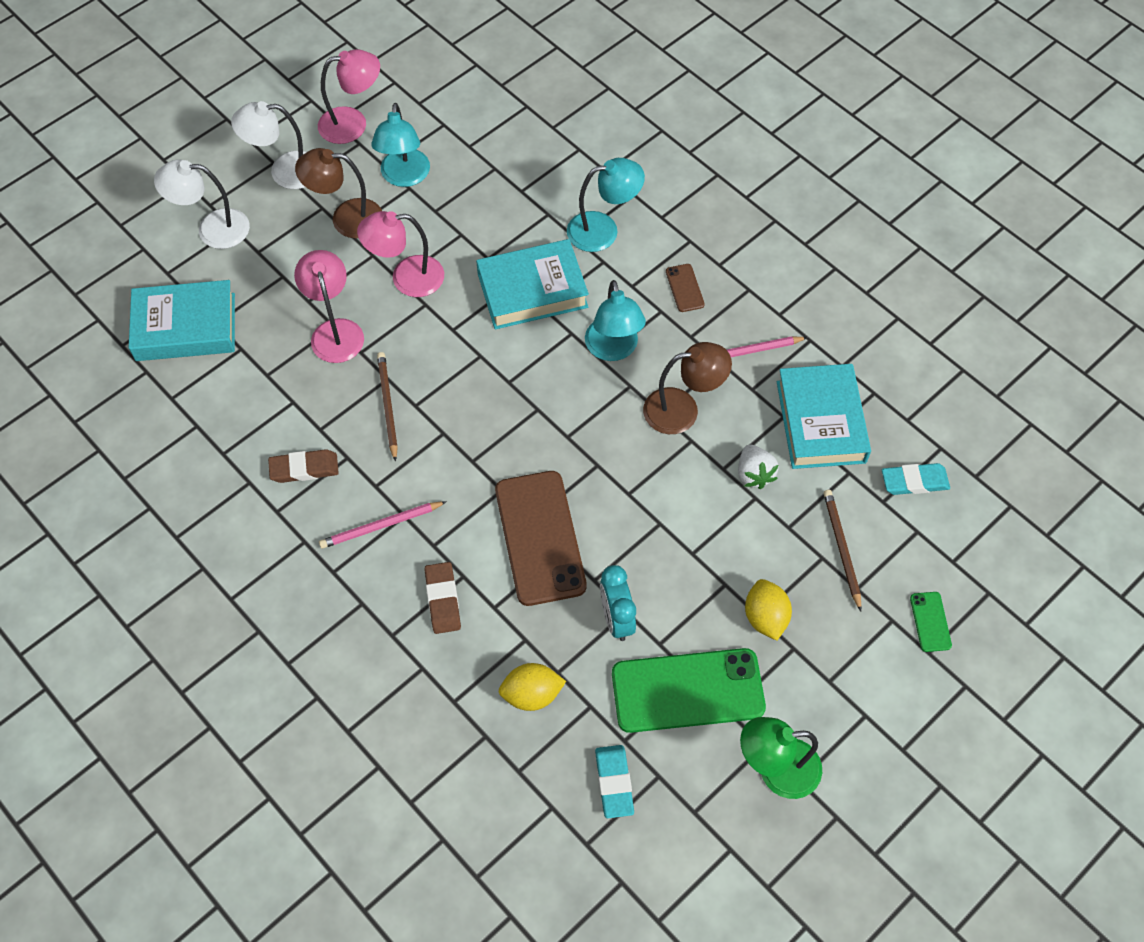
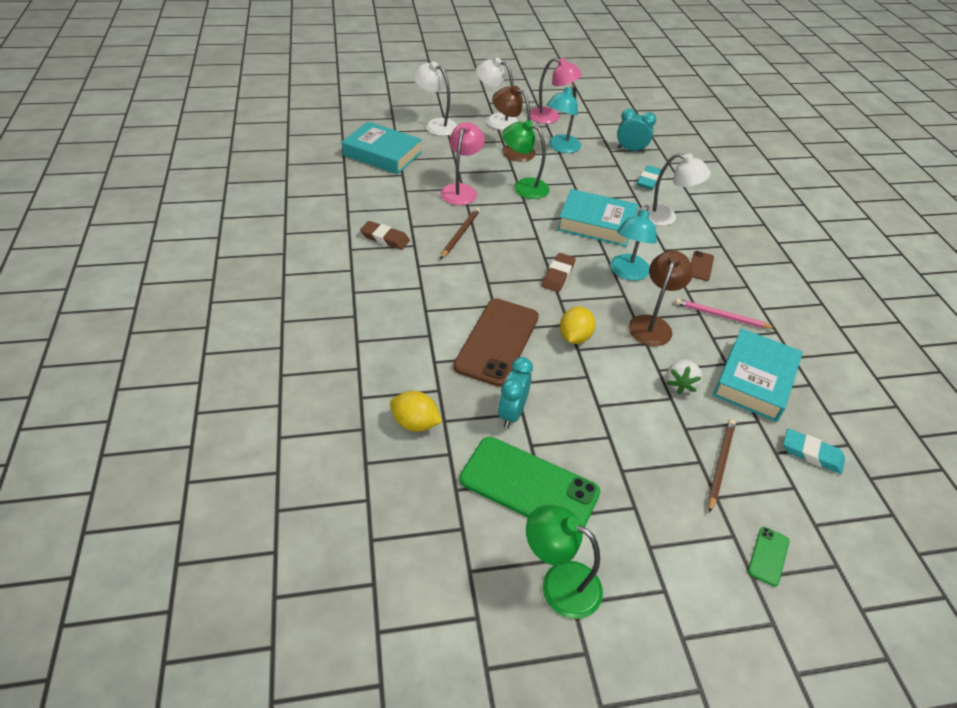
camera: 30 degrees right, 15 degrees down
(381, 526) = (403, 285): pink pencil -> none
(406, 278) = (523, 186): pink lamp -> green lamp
(443, 600) = (405, 340): brown eraser -> brown eraser (558, 275)
(493, 129) = (631, 150): none -> turquoise clock
(603, 230) = (665, 217): turquoise lamp -> white lamp
(614, 782) = (425, 512): turquoise eraser -> turquoise eraser (649, 180)
(682, 409) = (652, 324): brown lamp -> brown lamp turned 90 degrees counterclockwise
(765, 617) = (626, 474): yellow lemon -> yellow lemon (574, 337)

